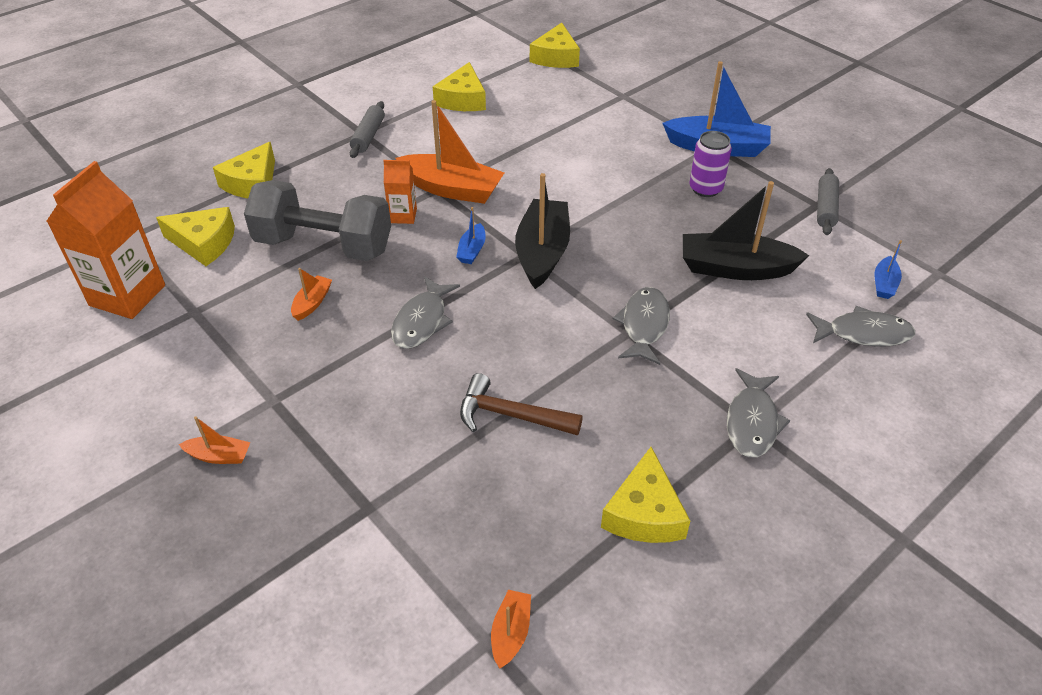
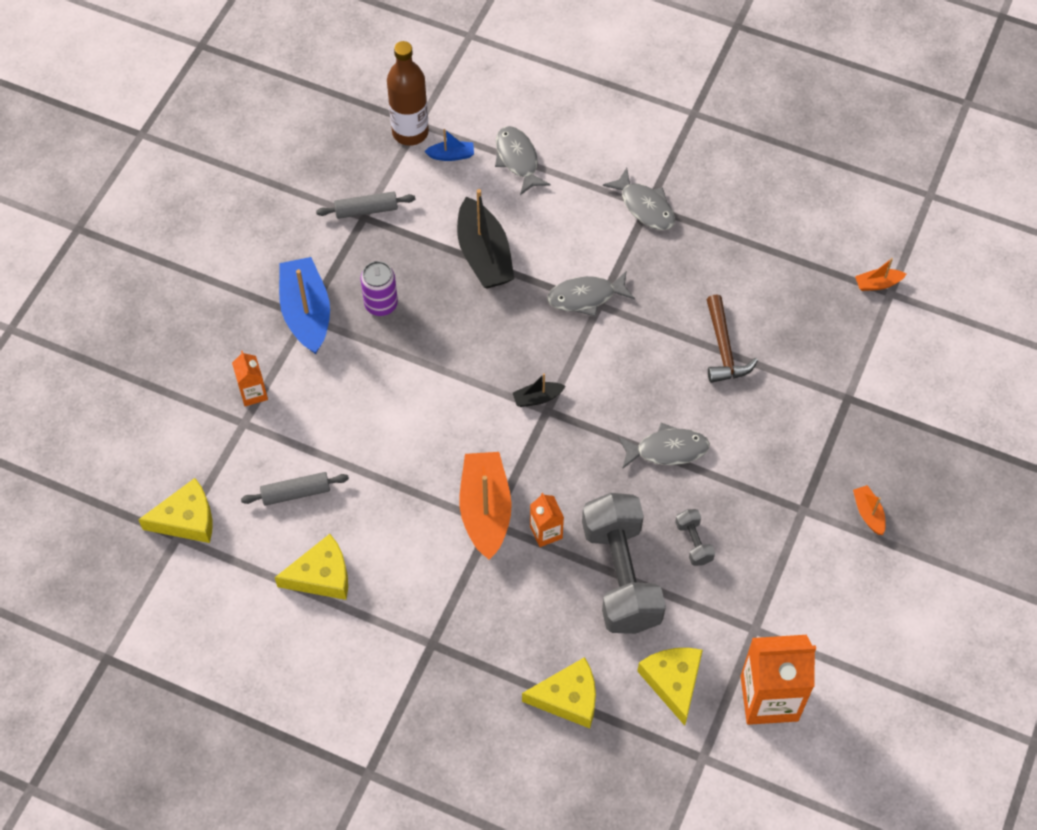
camera: 115 degrees left, 15 degrees up
(312, 303) = (693, 542): orange boat -> grey dumbbell
(368, 136) = (435, 634): grey rolling pin -> grey rolling pin (296, 493)
(472, 250) = (563, 453): blue boat -> none
(542, 252) = (537, 398): black boat -> black boat, size x0.47
(644, 512) = (755, 245): yellow cheese -> none
(649, 105) = (253, 393): none -> orange carton
(752, 422) = (645, 206): grey fish -> grey fish turned 60 degrees clockwise
(926, 263) = (410, 132): none -> brown bottle

